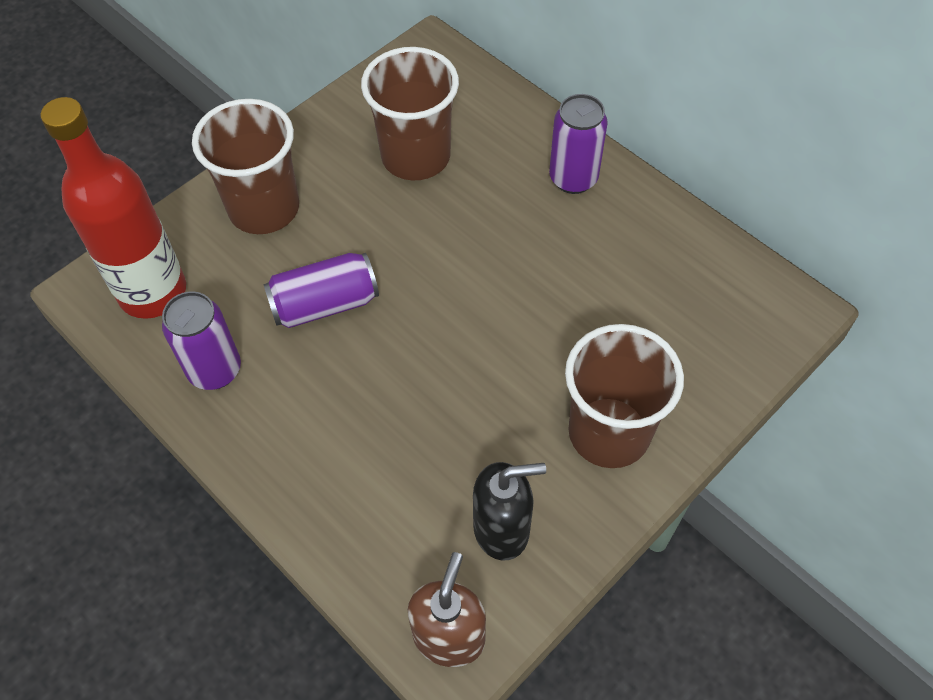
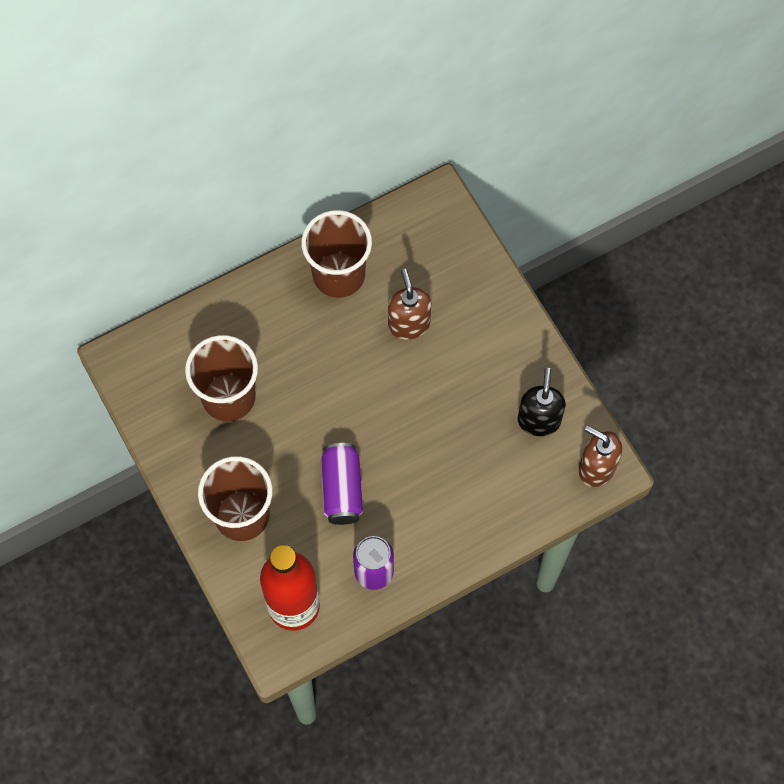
camera: 75 degrees left, 10 degrees up
(573, 178) = (286, 296): purple can -> none
(589, 321) = (409, 324): none -> brown soap dispenser
(609, 432) = (493, 339): brown cup -> brown cup (339, 275)

